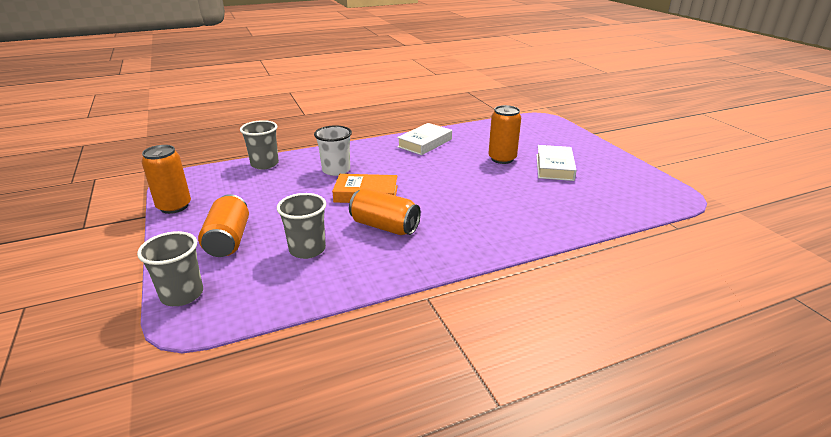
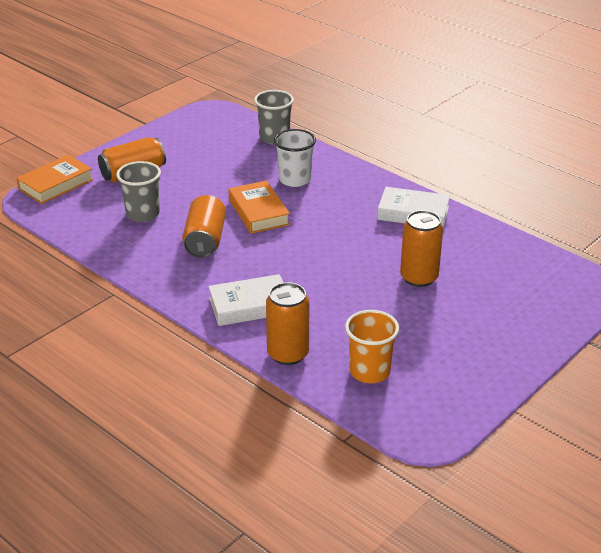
camera: 65 degrees right, 5 degrees up
(174, 206) = (166, 129): orange can -> orange can (288, 354)
(182, 295) = (56, 184): grey cup -> orange book
(554, 167) = (430, 322): white book -> white book (250, 306)
(603, 199) = (369, 371): none -> orange cup

